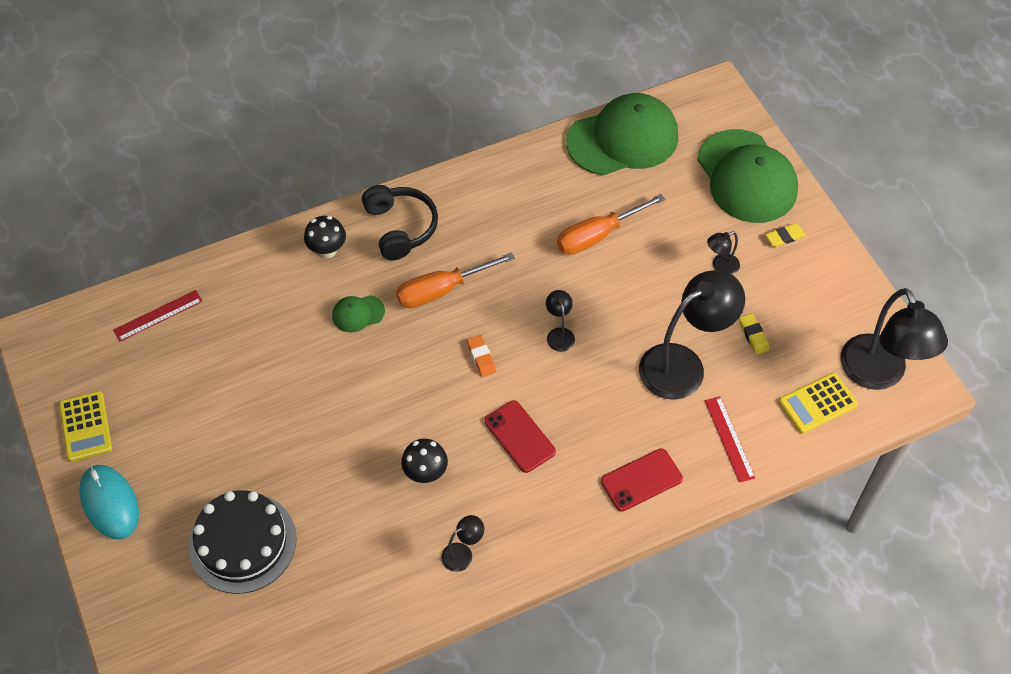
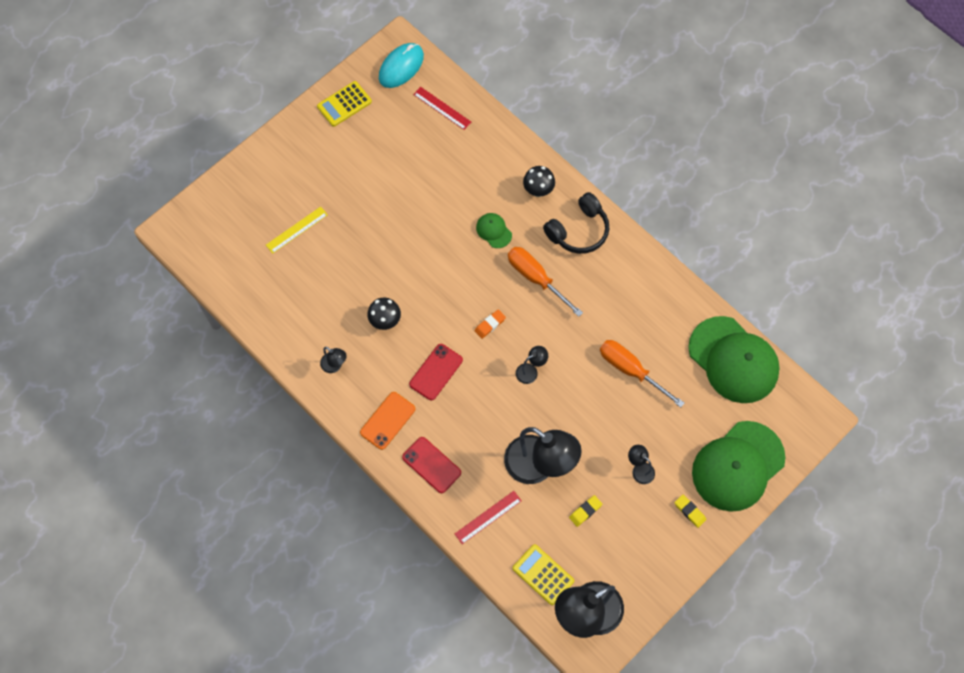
camera: 70 degrees right, 10 degrees up
(110, 503) = (296, 142): turquoise mouse -> turquoise mouse (401, 67)
(242, 542) = (296, 230): black cake -> yellow ruler
(564, 512) = (387, 420): none -> orange phone

